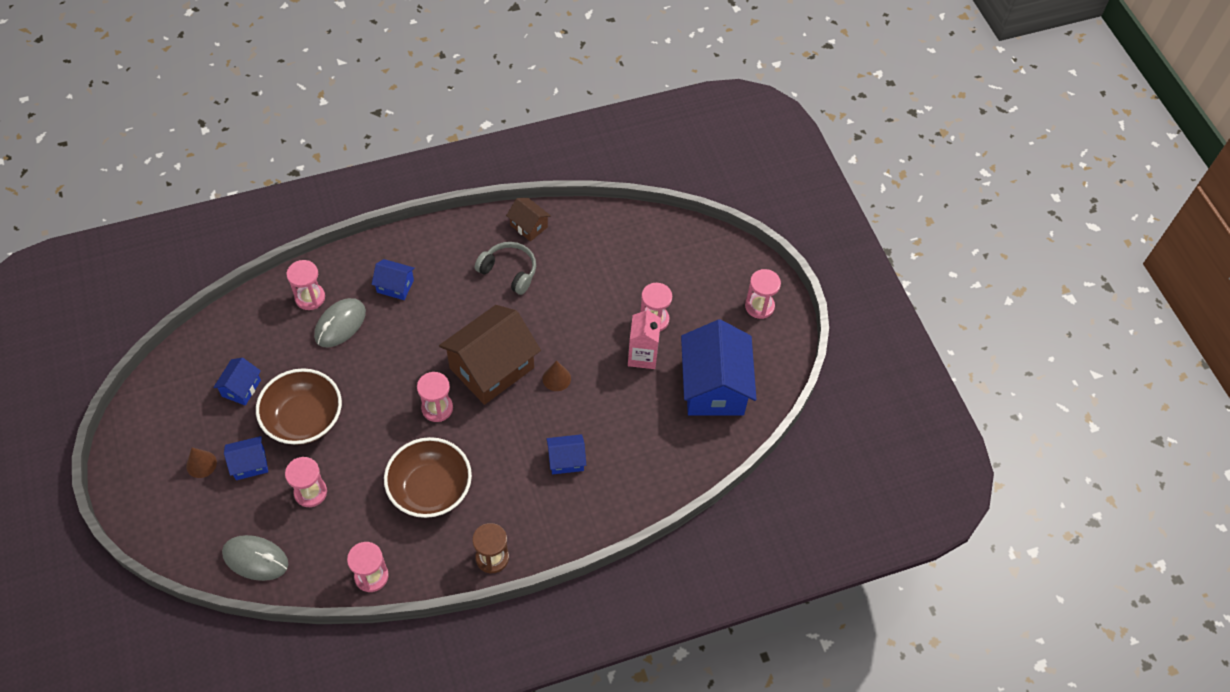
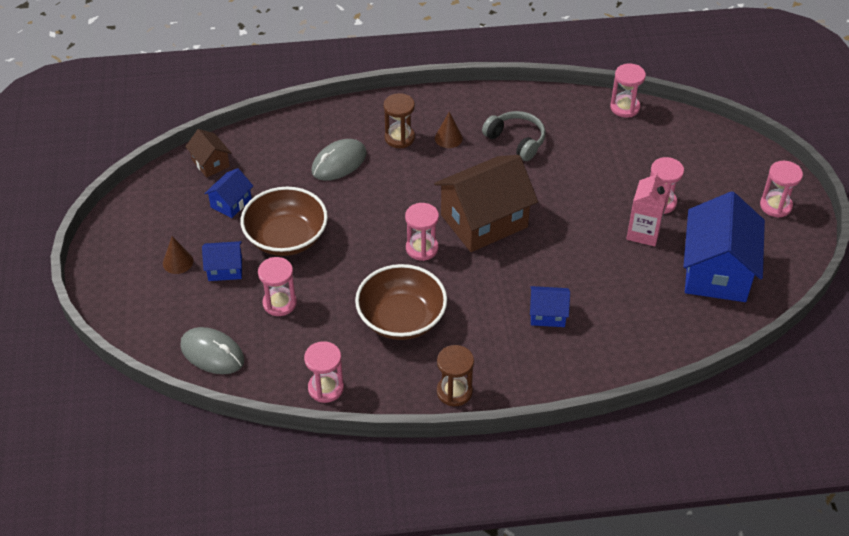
camera: 15 degrees right, 10 degrees down
(310, 297) = (314, 136): pink hourglass -> pink hourglass (624, 107)
(395, 286) = (399, 138): blue house -> brown hourglass
(529, 226) = (543, 105): brown house -> brown house (210, 163)
(556, 378) = (549, 240): brown cone -> brown cone (448, 138)

